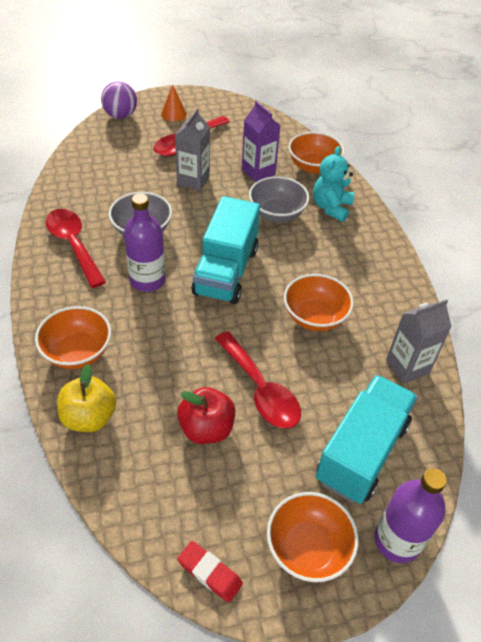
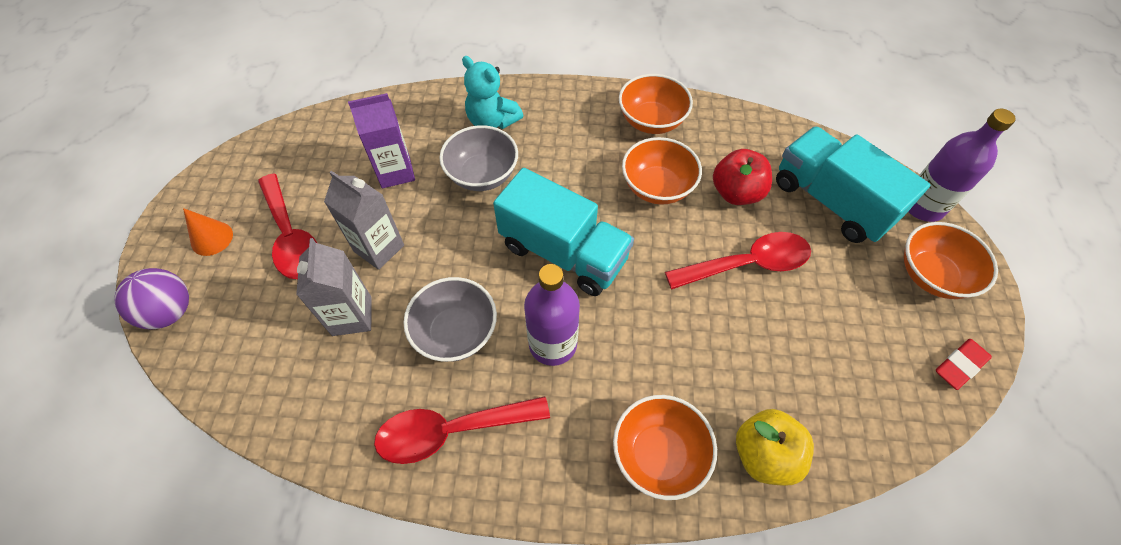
camera: 70 degrees left, 10 degrees up
(206, 428) = (792, 329): red apple -> red apple (736, 193)
(313, 166) = (412, 115): orange bowl -> orange bowl (651, 121)
(407, 366) = (736, 134): grey carton -> grey carton (352, 316)

